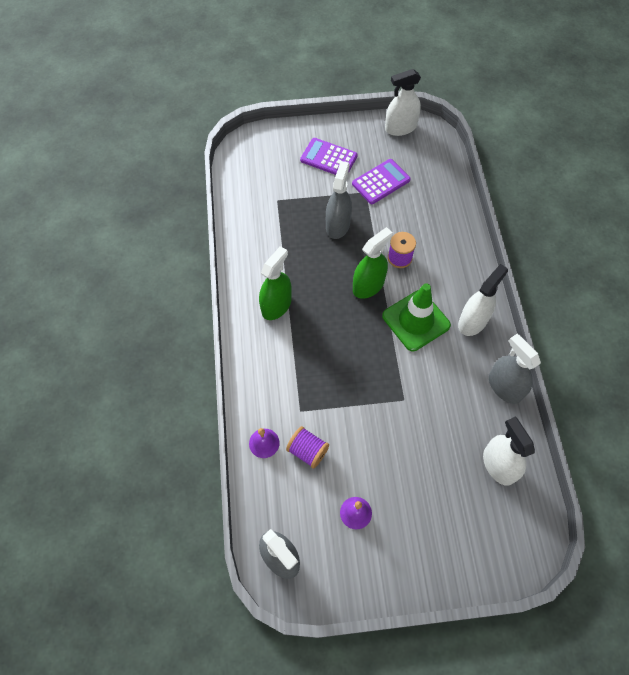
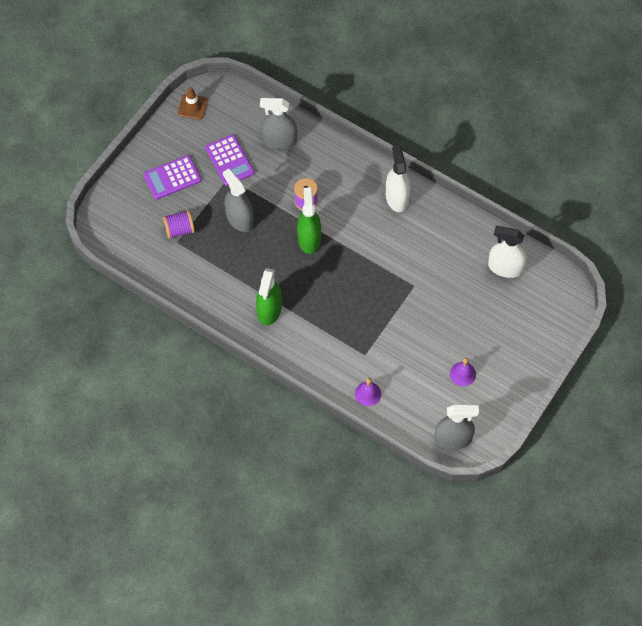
camera: 50 degrees left, 0 degrees up
(276, 305) = (269, 310): green spray bottle -> green spray bottle turned 150 degrees counterclockwise
(307, 451) = (397, 371): purple spool -> purple spool (179, 230)
(381, 182) = (229, 160): purple calculator -> purple calculator turned 150 degrees clockwise
(400, 128) = (192, 107): white spray bottle -> brown traffic cone
(416, 320) = (364, 231): green traffic cone -> none
(504, 387) = (459, 219): grey spray bottle -> grey spray bottle (279, 140)

